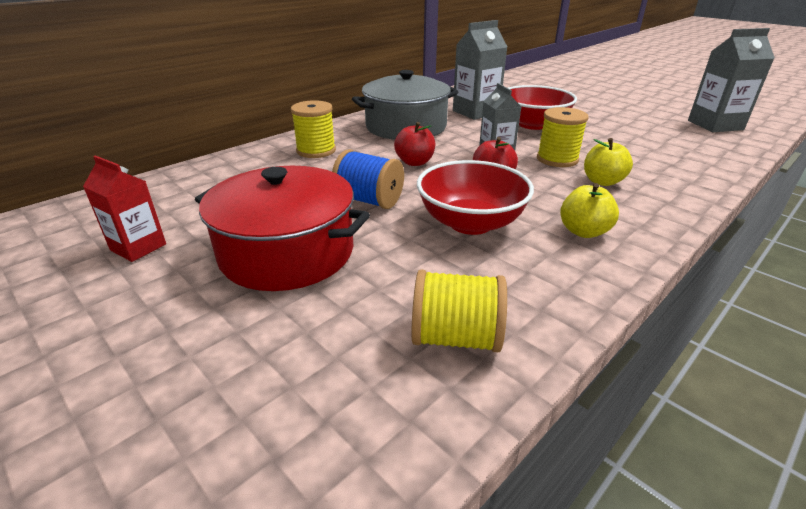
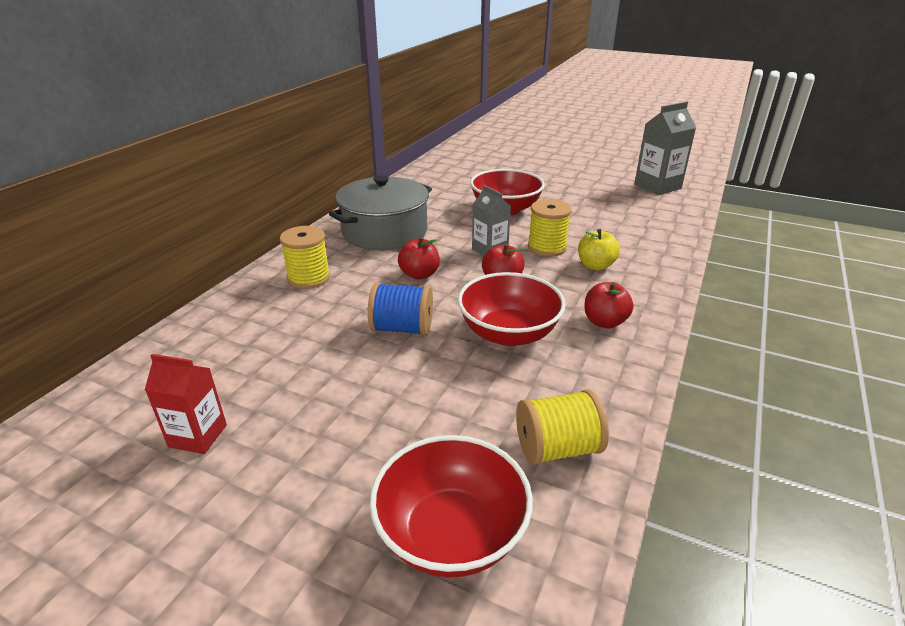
camera: 20 degrees left, 0 degrees up
(287, 252) = (360, 404): red pot -> none
(288, 388) = (451, 533): none -> red bowl
(475, 112) = (444, 202): grey carton -> none
(583, 231) = (604, 322): yellow apple -> red apple

